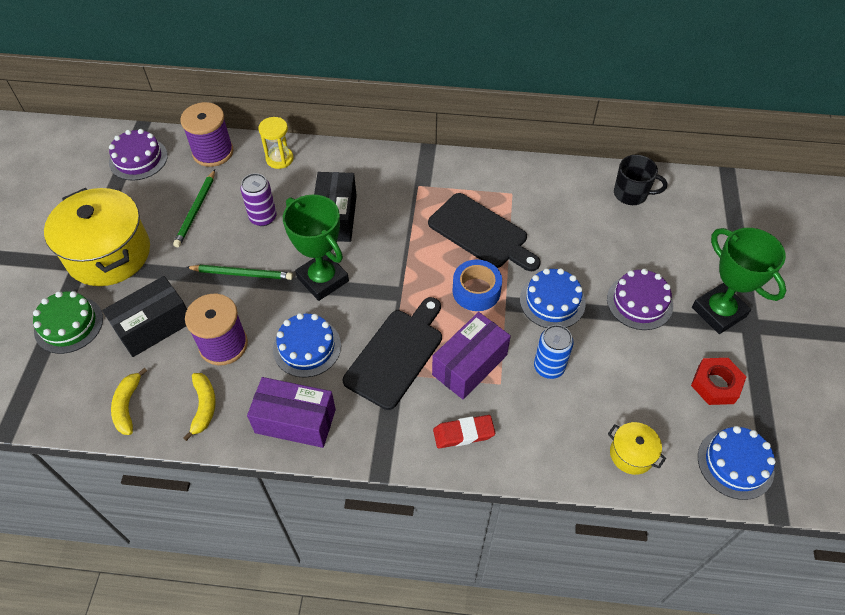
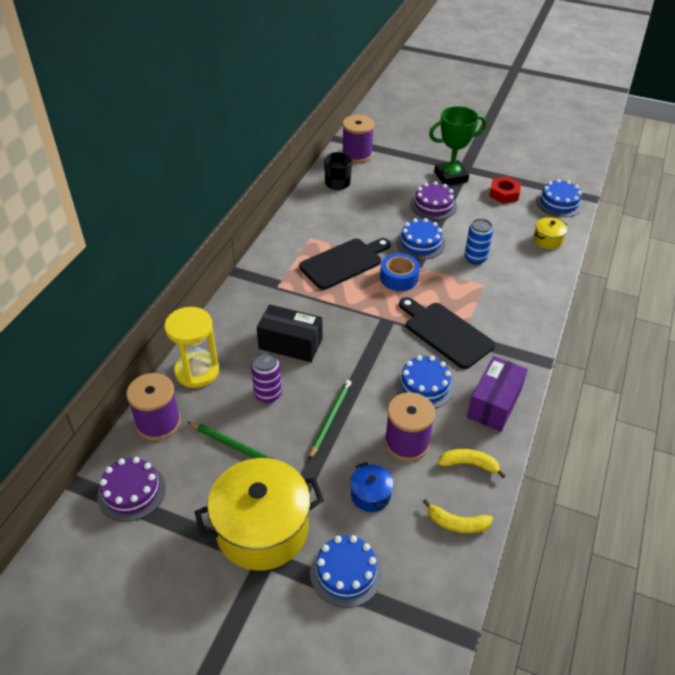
camera: 75 degrees left, 10 degrees down
(69, 324) = (346, 572): green cake -> blue cake
(154, 326) = (370, 495): black box -> blue pot
(279, 159) = (197, 371): yellow hourglass -> yellow hourglass, size x1.57
(322, 279) = (356, 364): green trophy -> none
(463, 433) = (521, 311): red eraser -> none
(469, 365) = (464, 296): purple box -> none
(705, 199) = (357, 154): none -> purple spool

